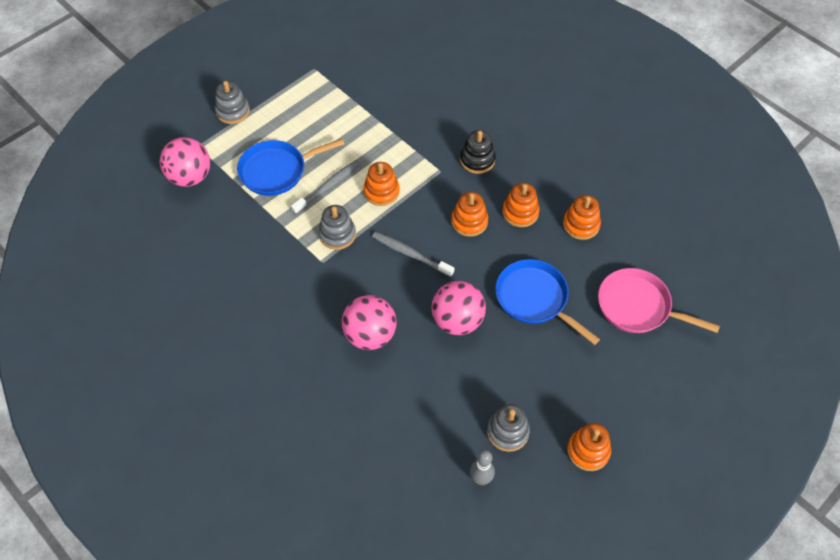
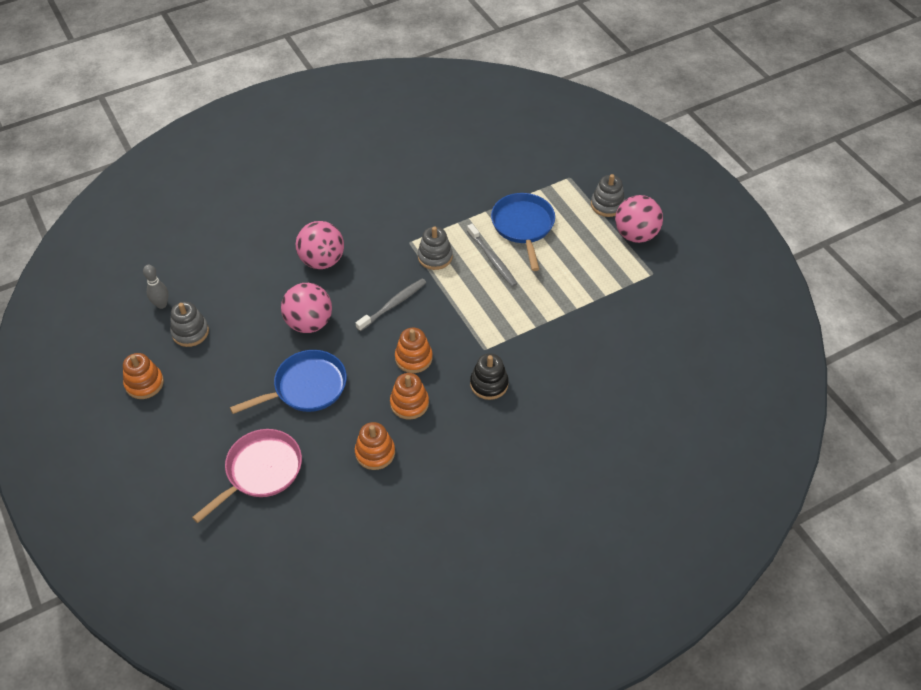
camera: 105 degrees right, 5 degrees down
(190, 177) = (534, 168): pink ball -> pink ball (635, 235)
(381, 191) = (473, 297): orange stacking toy -> none

